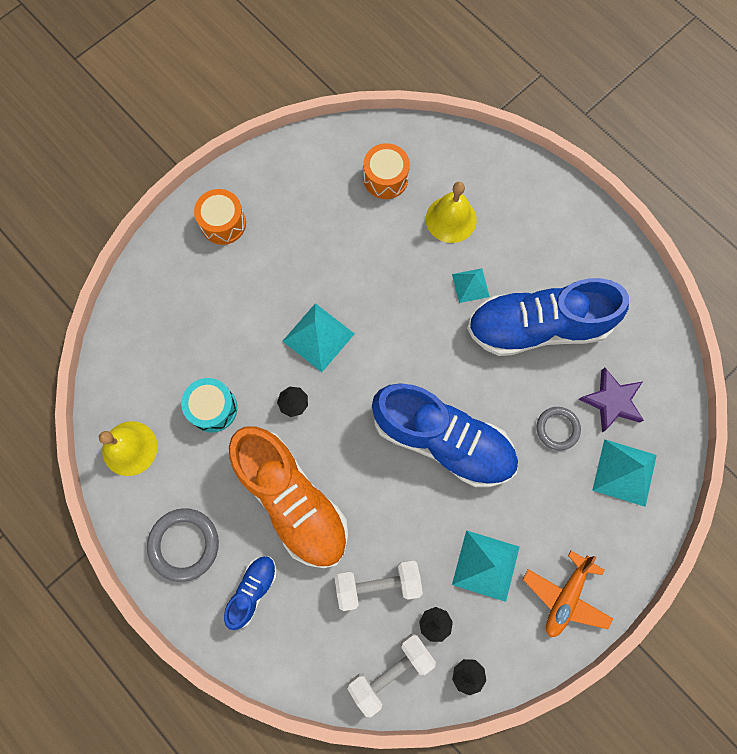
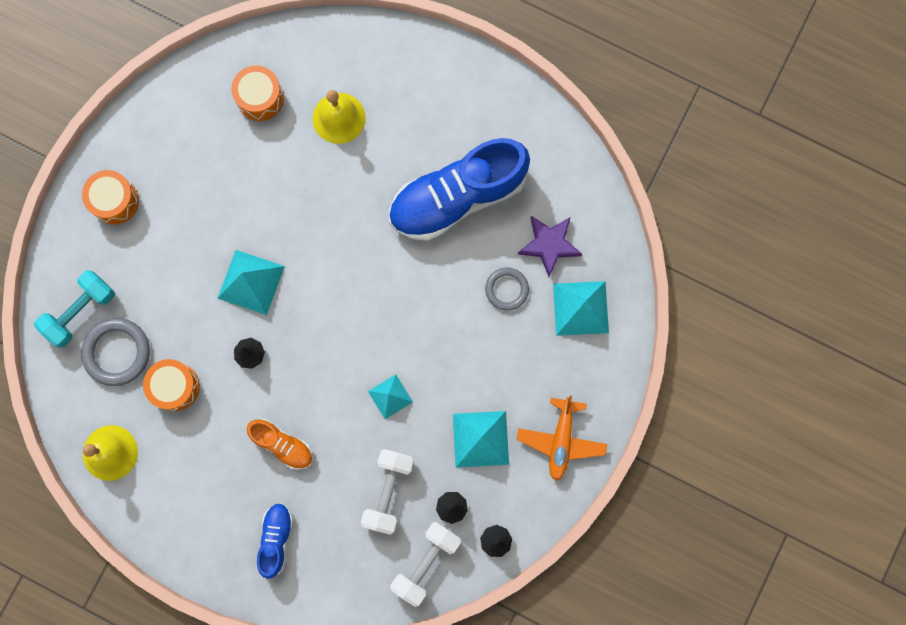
camera: 20 degrees left, 5 degrees up
(154, 309) = (80, 312): none -> turquoise dumbbell
(184, 544) = (197, 521): grey ring -> grey ring (117, 352)
(213, 408) = (175, 387): turquoise drum -> orange drum
(292, 500) = (282, 445): orange shoe -> orange shoe, size x0.47
(378, 584) = (388, 491): white dumbbell -> white dumbbell turned 45 degrees counterclockwise
(443, 440) = (403, 338): blue shoe -> none
(470, 285) = (380, 178): turquoise pyramid -> turquoise pyramid (390, 396)

